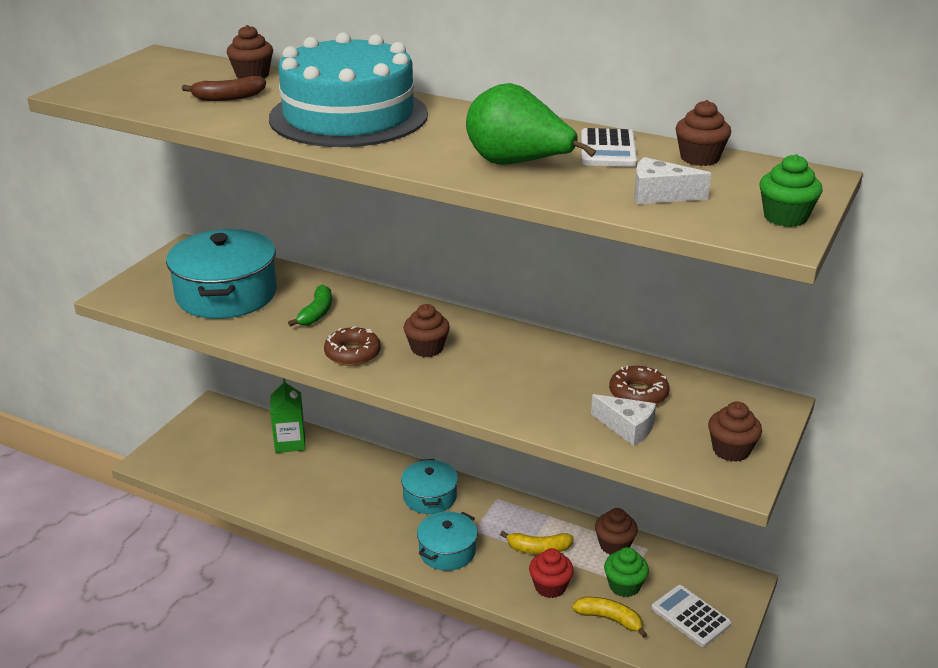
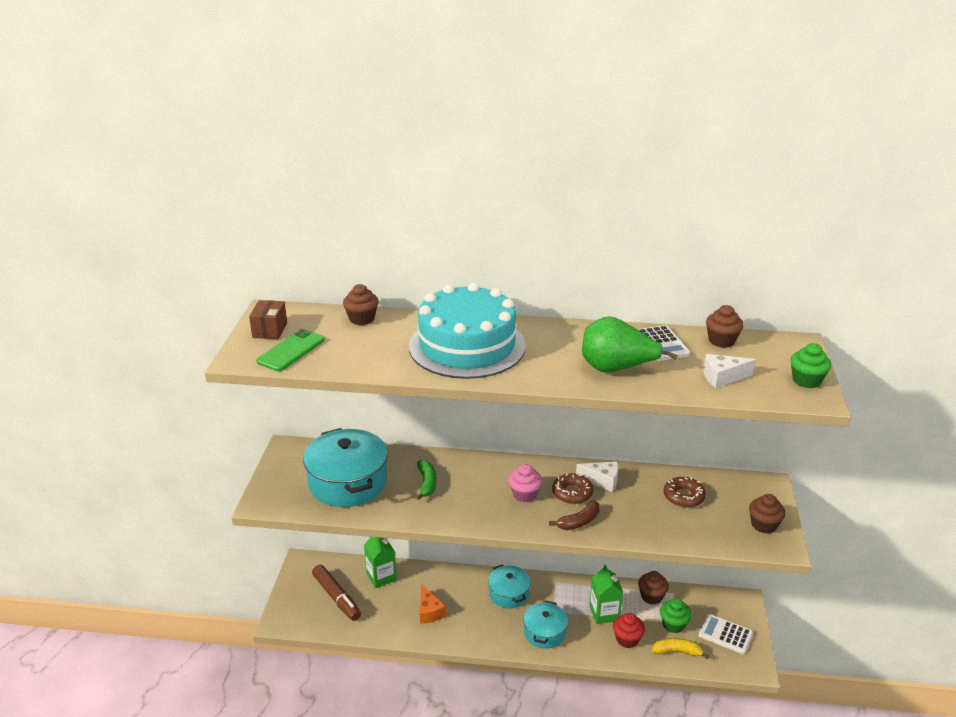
camera: 20 degrees left, 0 degrees up
(138, 71) = (270, 330): none -> brown box
(140, 92) = (291, 351): none -> green phone
(226, 452) = (336, 597): none -> brown marker
(228, 97) = (364, 344): brown banana -> brown banana (578, 522)
(321, 493) = (429, 611): none -> orange cheese
(352, 353) = (476, 511): brown donut -> brown donut (572, 493)
(427, 348) = (524, 494): brown cupcake -> pink cupcake
(538, 549) = (604, 613): yellow banana -> green carton
(627, 428) = (693, 525): white cheese -> white cheese (602, 481)

